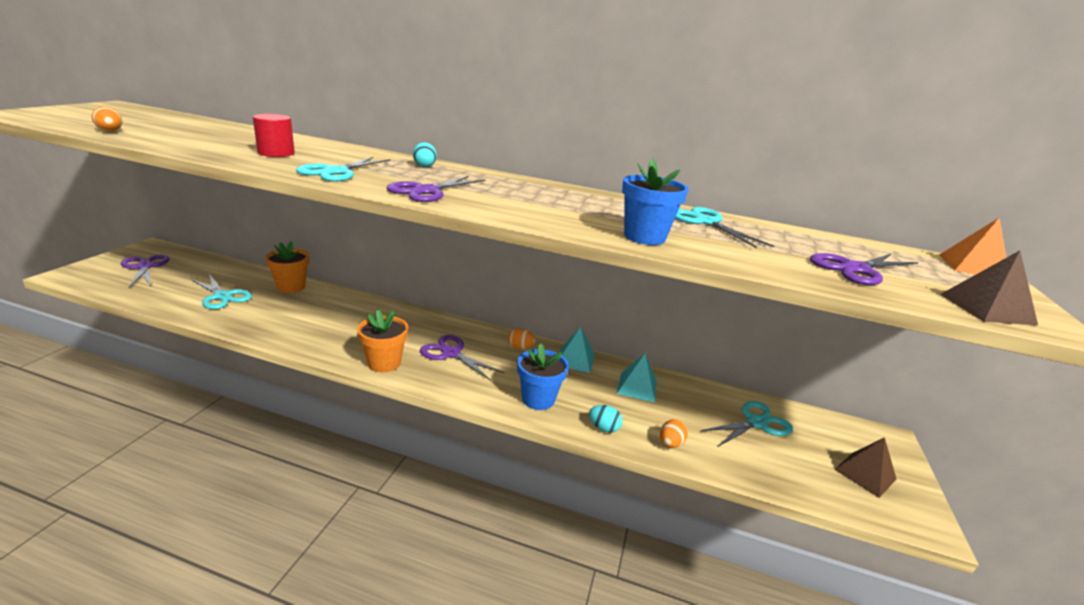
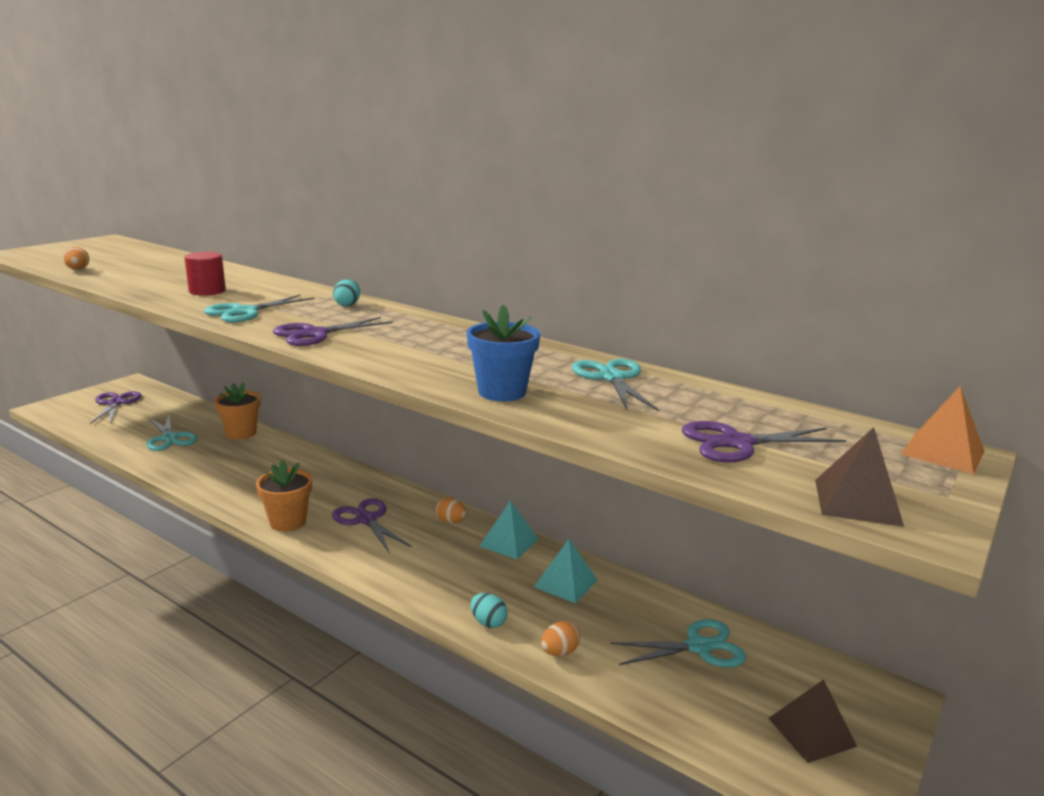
camera: 20 degrees right, 5 degrees down
(538, 399) = (432, 580): blue flower pot -> none

